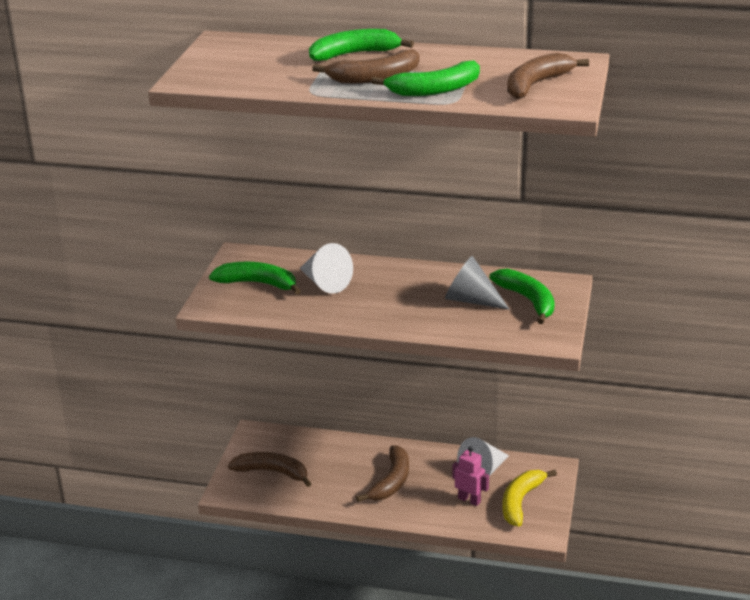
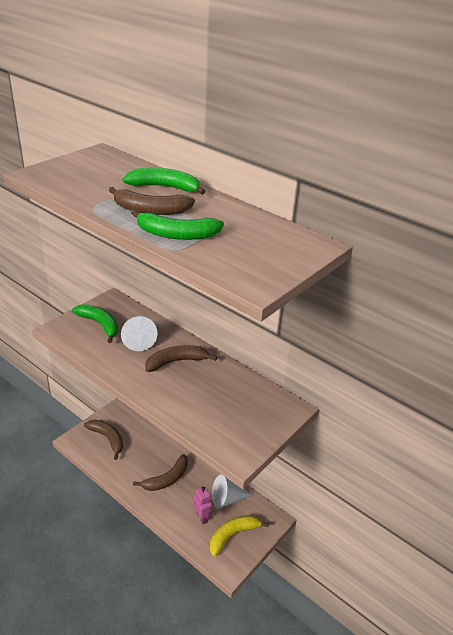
camera: 25 degrees right, 5 degrees up
(471, 300) = (215, 394): grey cone -> none
(527, 300) = (253, 411): green banana -> none
(536, 84) = (257, 256): brown banana -> brown banana (176, 362)

